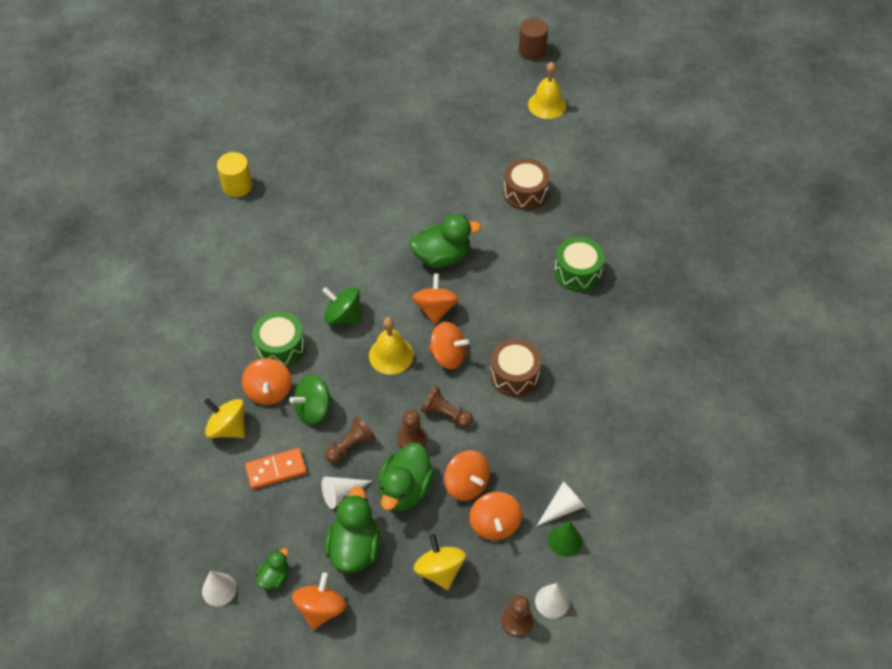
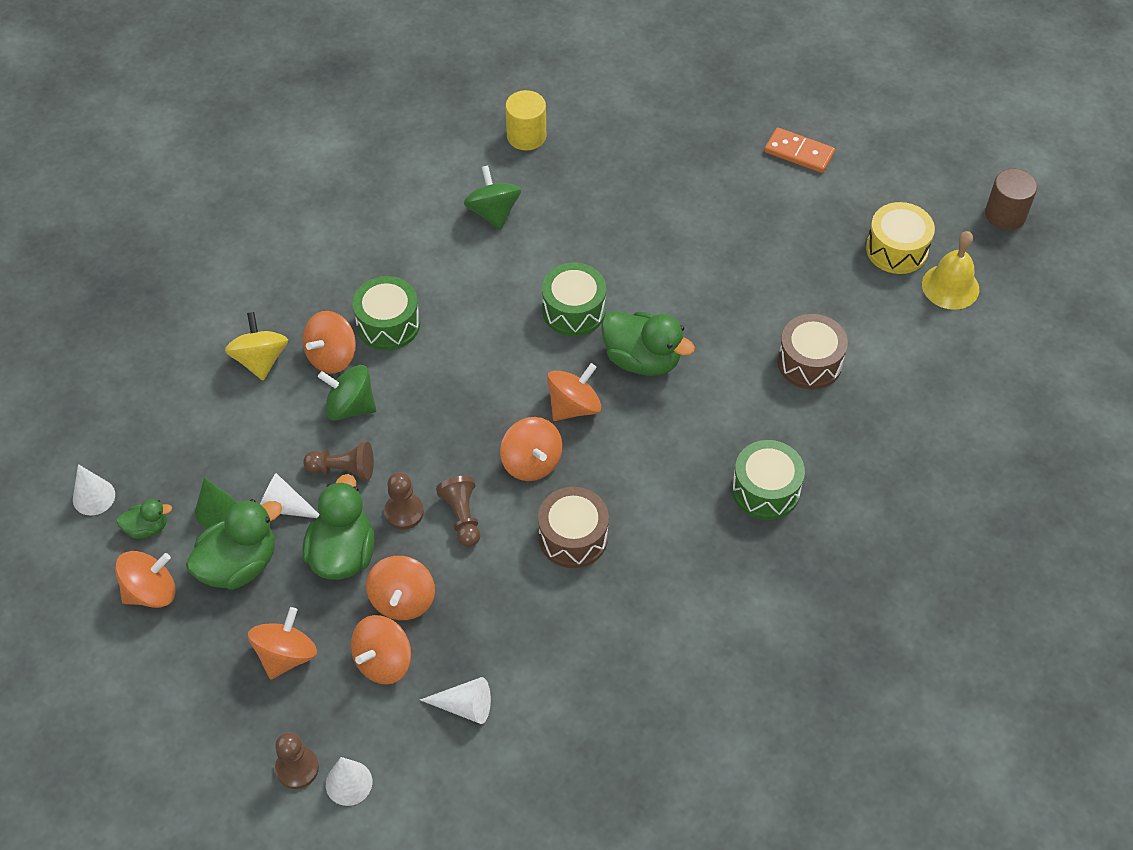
camera: 45 degrees right, 0 degrees up
(276, 469) = (256, 434): orange domino -> orange domino (799, 152)
(343, 316) = (478, 341): green spinning top -> green spinning top (493, 212)
(376, 259) = (573, 310): none -> green drum
(391, 355) = (478, 416): yellow bell -> none
(405, 489) = (343, 553): green duck -> green duck turned 120 degrees clockwise
(439, 570) = (286, 655): yellow spinning top -> orange spinning top
(501, 105) = (896, 249): none -> yellow drum
(565, 540) = (429, 739): green cone -> green cone (216, 510)

